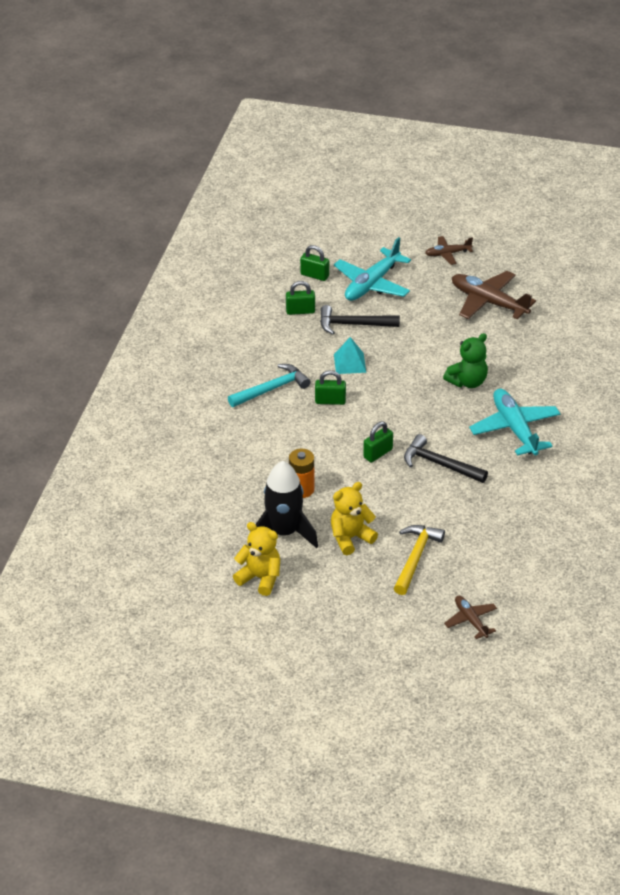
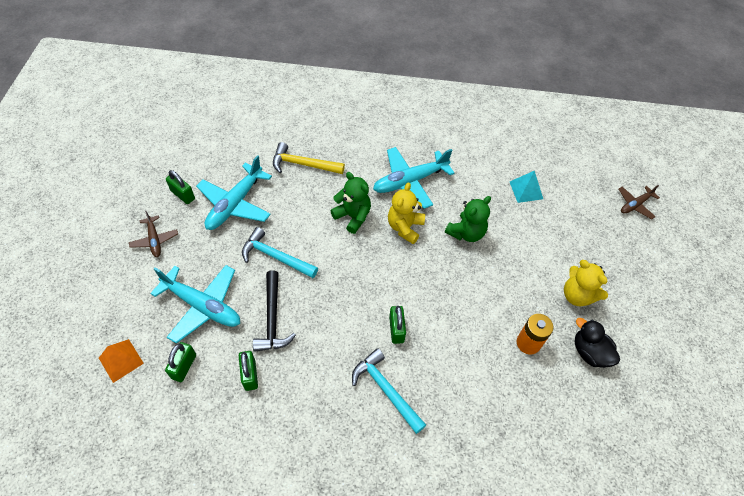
camera: 100 degrees left, 15 degrees up
(260, 578) = (654, 366): yellow teddy bear -> yellow teddy bear (405, 227)
(284, 532) = (589, 352): black rocket -> black duck
(326, 242) = (121, 360): none -> orange pyramid
(350, 363) = (336, 316): turquoise pyramid -> turquoise pyramid (526, 190)
(378, 453) = (463, 282): green padlock -> green padlock (183, 195)
(415, 558) = (583, 245): yellow hammer -> yellow hammer (303, 164)
(421, 327) = (275, 257): none -> turquoise hammer
(439, 464) = (466, 233): black hammer -> green teddy bear
(488, 302) = (235, 204): brown plane -> turquoise plane

